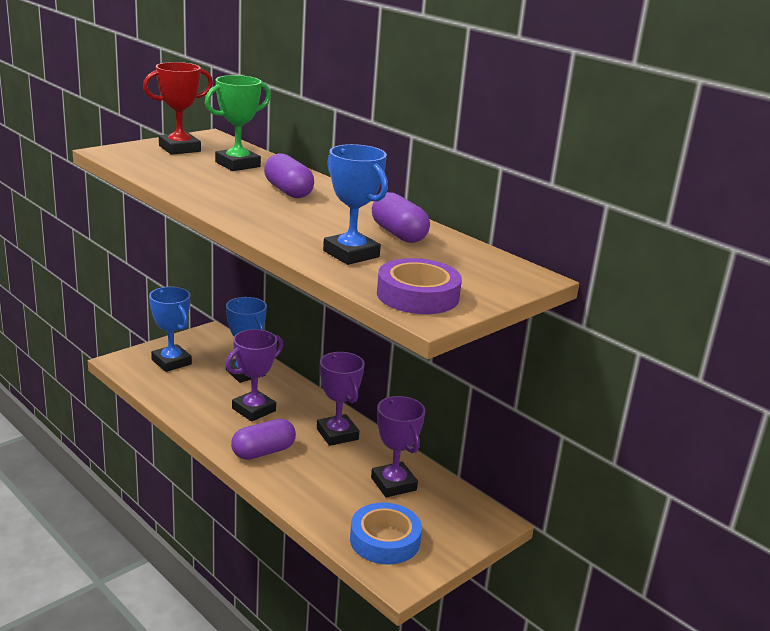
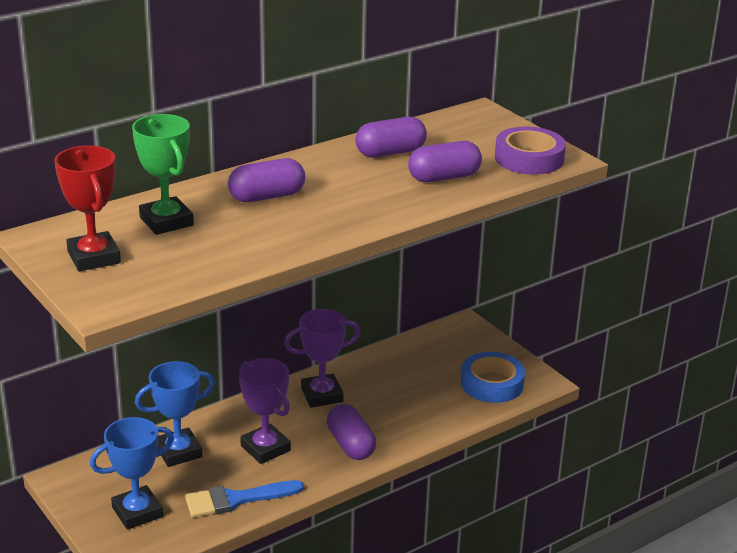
camera: 80 degrees left, 5 degrees up
(185, 400) = (236, 499): none -> blue brush
(351, 254) = (444, 177): blue trophy -> purple capsule
(393, 484) = (410, 370): purple trophy -> none

